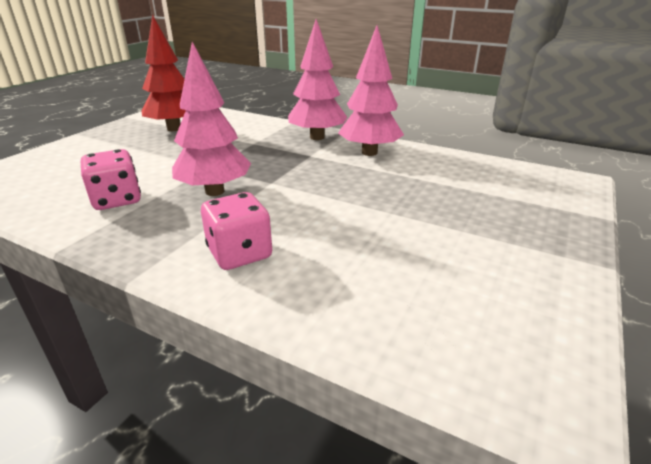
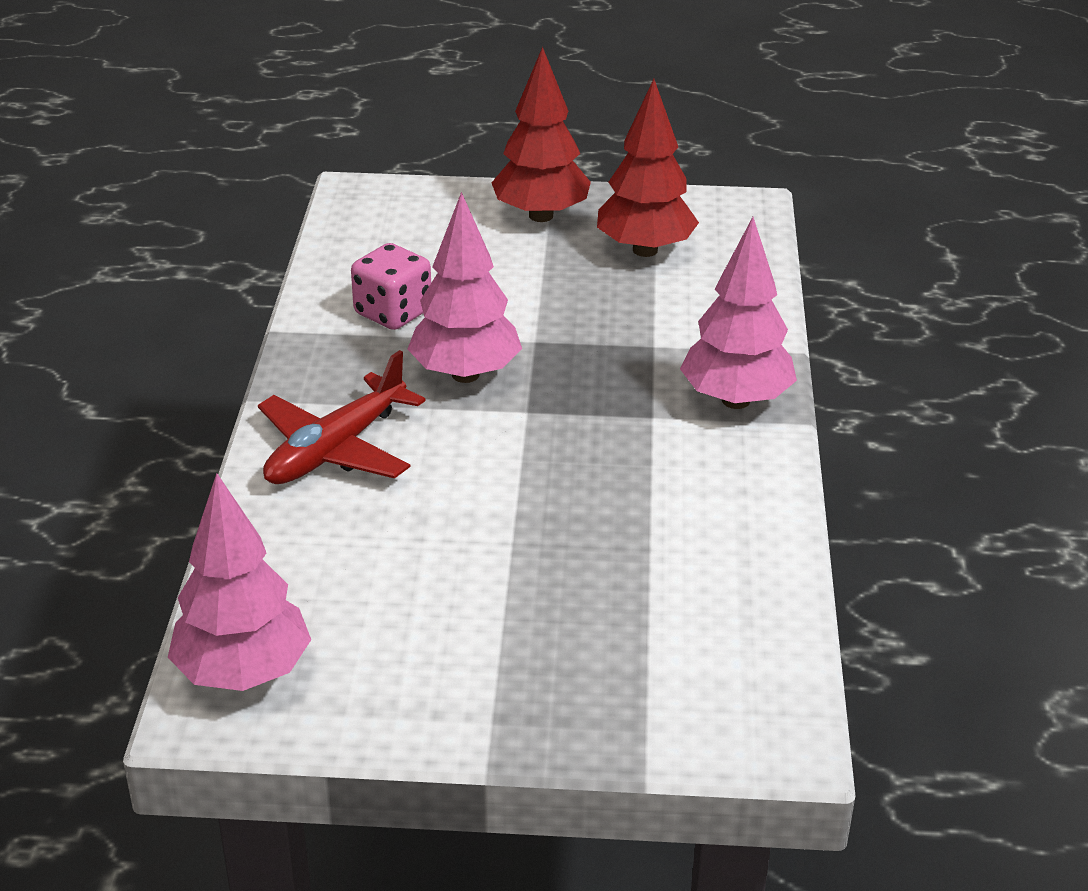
camera: 65 degrees right, 5 degrees up
(101, 142) = (541, 216): none -> red tree
(240, 253) = (335, 449): pink dice -> red plane
(369, 152) = (714, 474): pink tree -> pink tree (244, 674)

